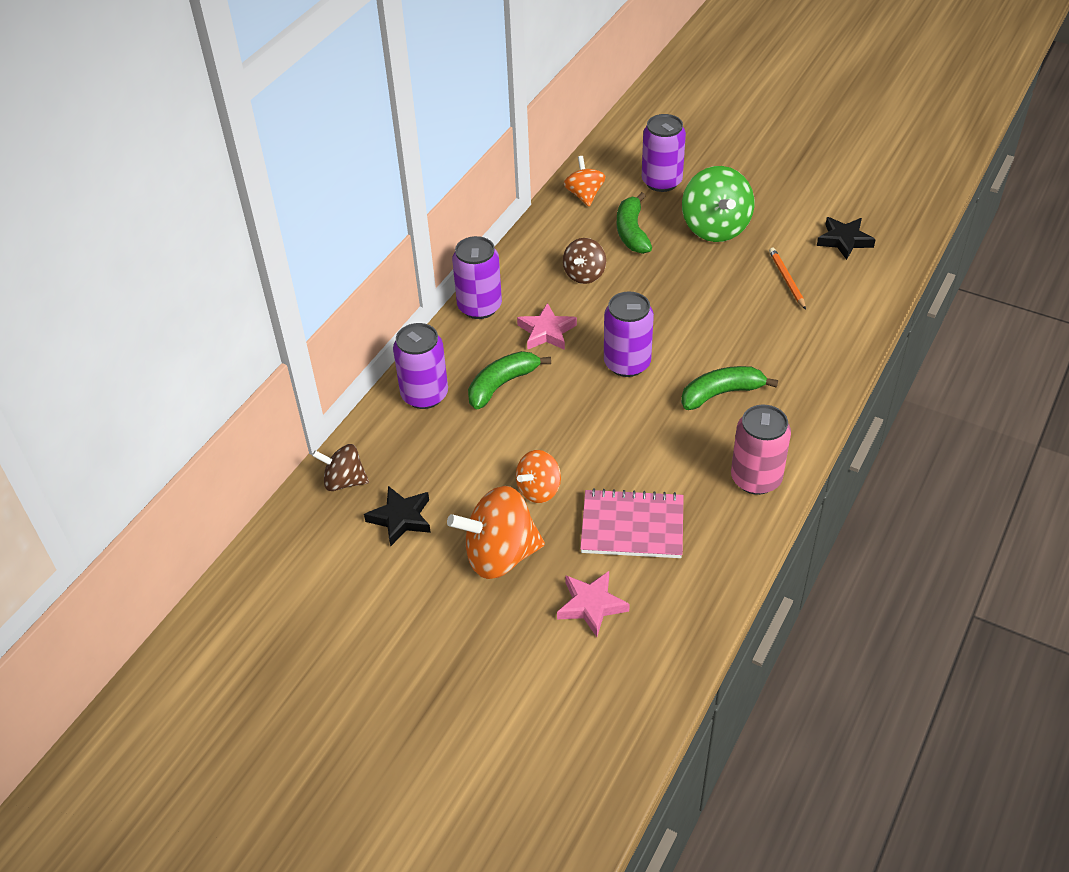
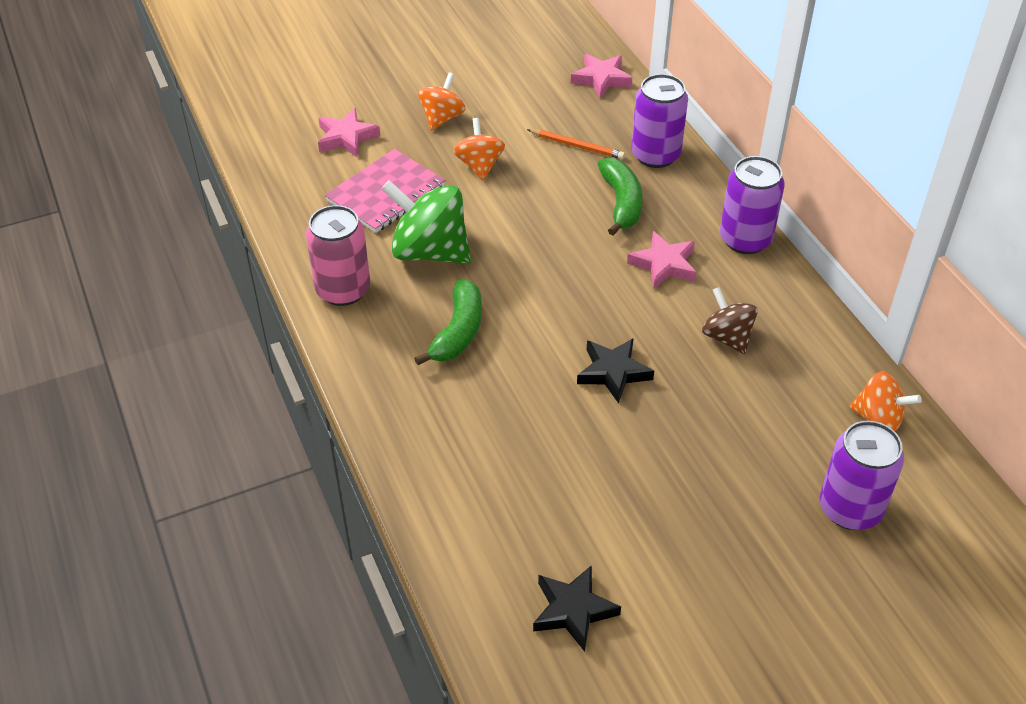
camera: 125 degrees right, 0 degrees up
(344, 481) = (601, 79): brown spinning top -> pink star
(401, 518) = (532, 89): black star -> black star (613, 372)
(500, 555) = (442, 118): orange spinning top -> orange spinning top, size x0.59
(627, 363) = (564, 293): purple can -> none
(632, 232) = (768, 418): green banana -> none
(715, 228) = (711, 498): green spinning top -> green spinning top (429, 251)
(787, 280) = (559, 498): orange pencil -> orange pencil (577, 146)

